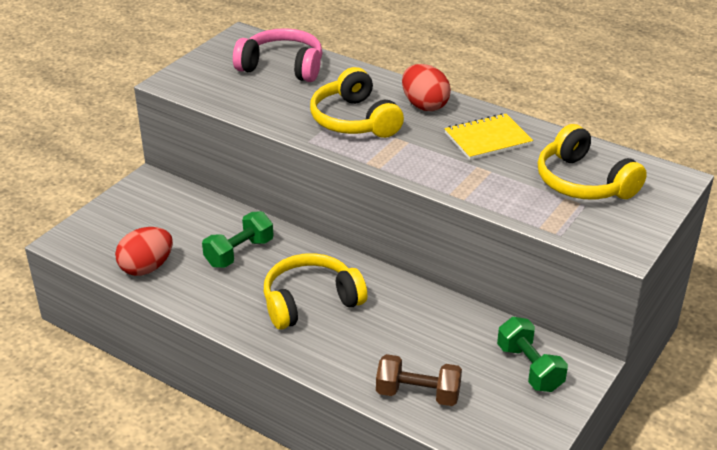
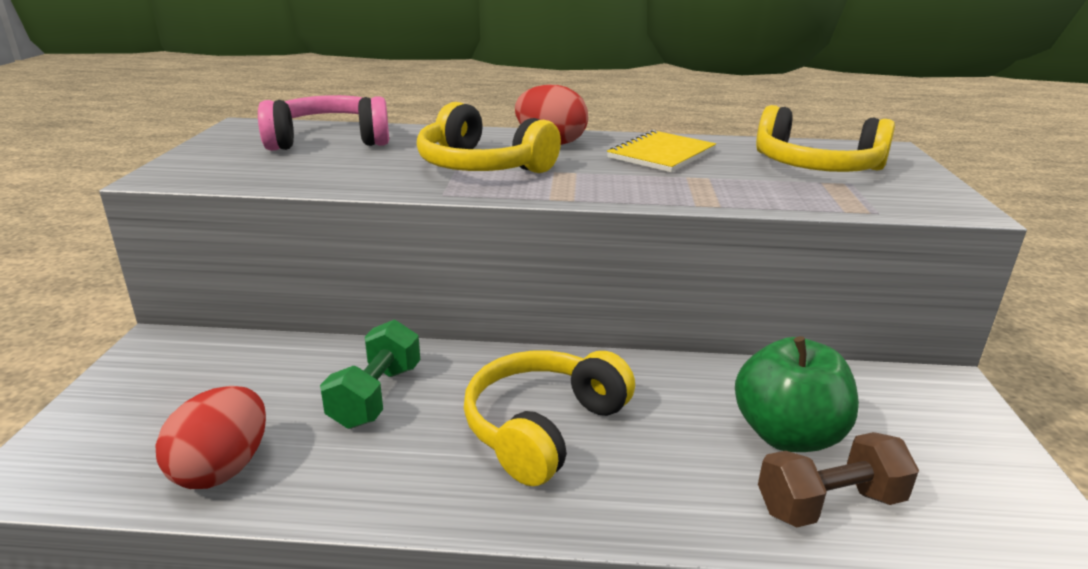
camera: 30 degrees left, 10 degrees down
(439, 354) = (787, 435): none -> green apple
(529, 368) = (904, 411): green dumbbell -> none

